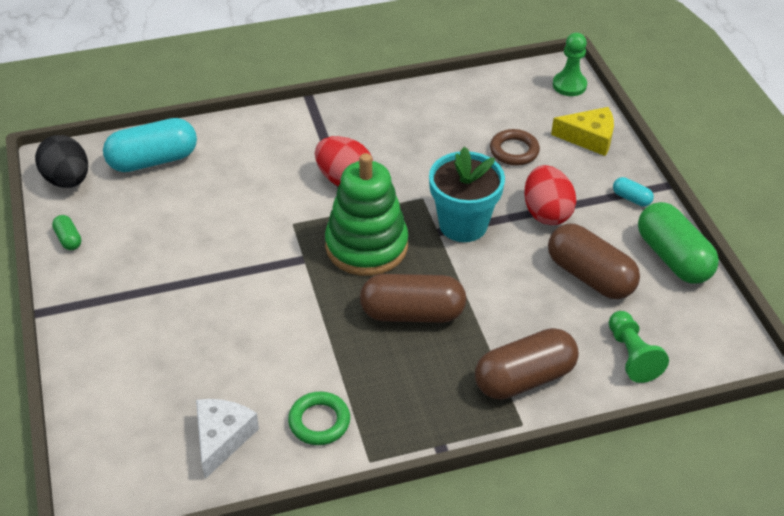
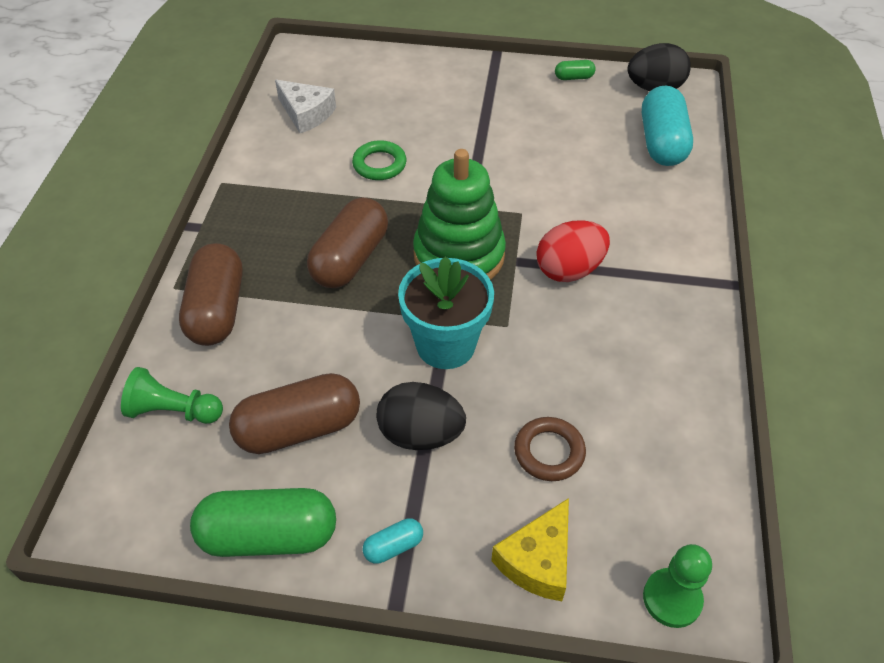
camera: 115 degrees right, 5 degrees up
(319, 421) = (280, 166): green ring -> green ring (379, 164)
(546, 213) = (420, 434): red egg -> black egg

